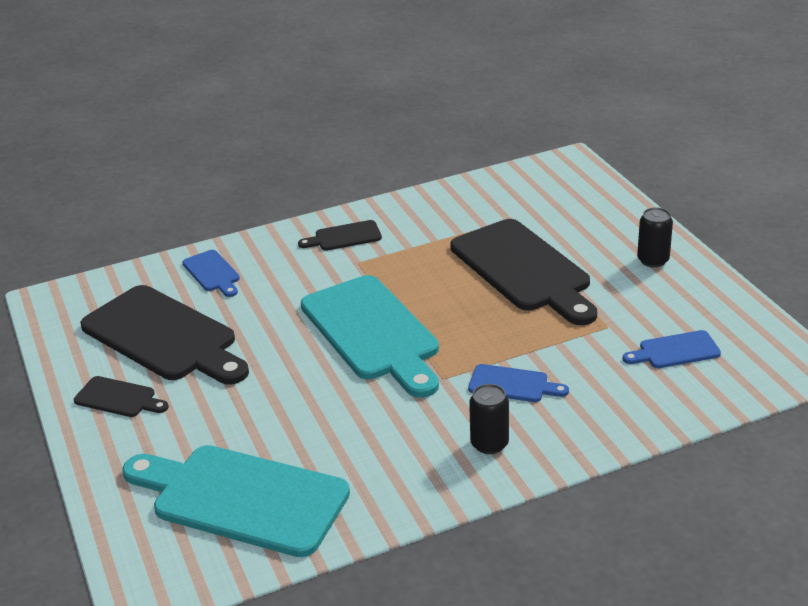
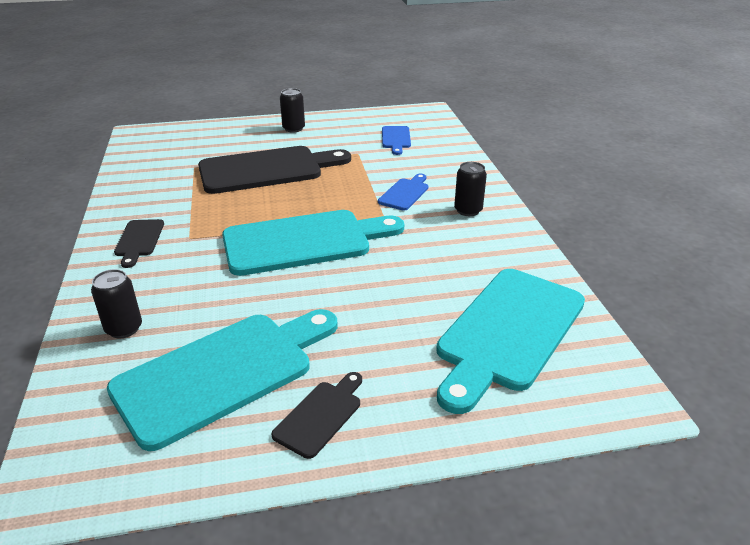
camera: 80 degrees left, 0 degrees up
(164, 336) = (222, 373): black cutting board -> turquoise cutting board
(212, 273) = (124, 328): blue cutting board -> black can

